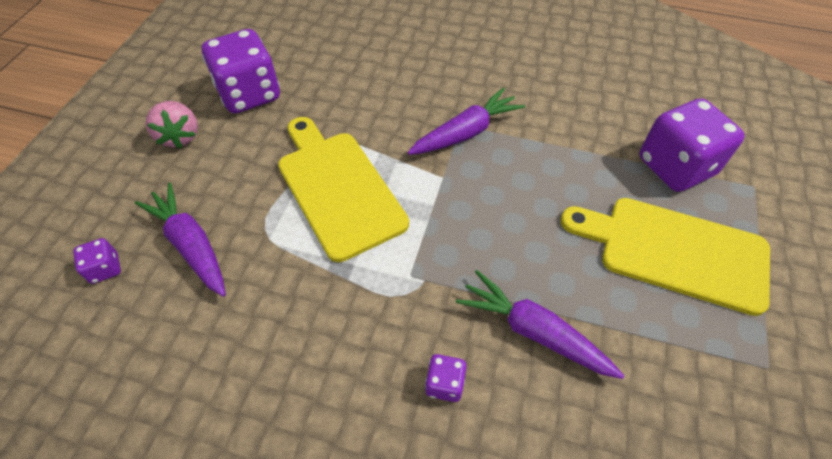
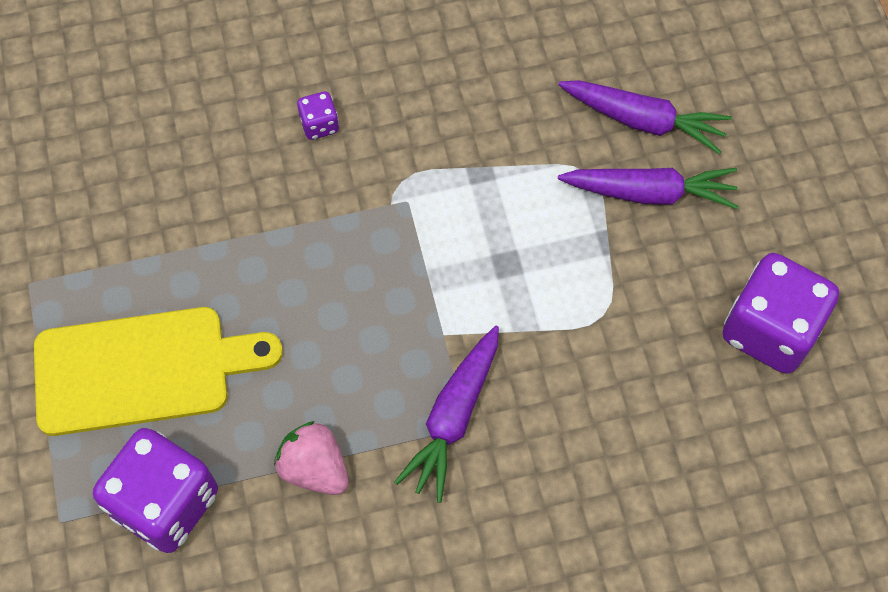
camera: 150 degrees right, 10 degrees up
(105, 269) = (698, 61): purple dice -> none
(180, 136) = (786, 226): pink strawberry -> pink strawberry (314, 468)
(338, 188) = (550, 257): yellow cutting board -> none
(534, 332) = (260, 207): purple carrot -> purple carrot (649, 193)

